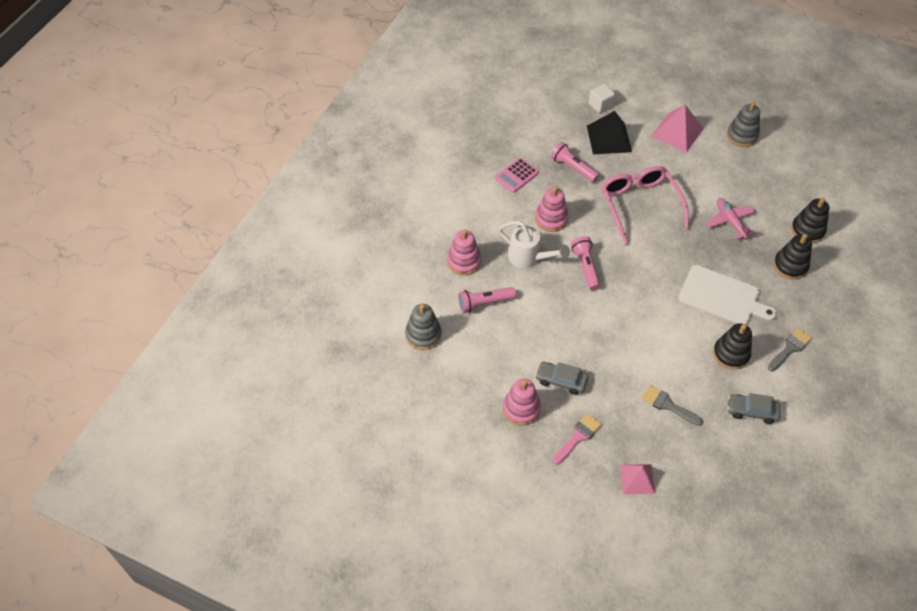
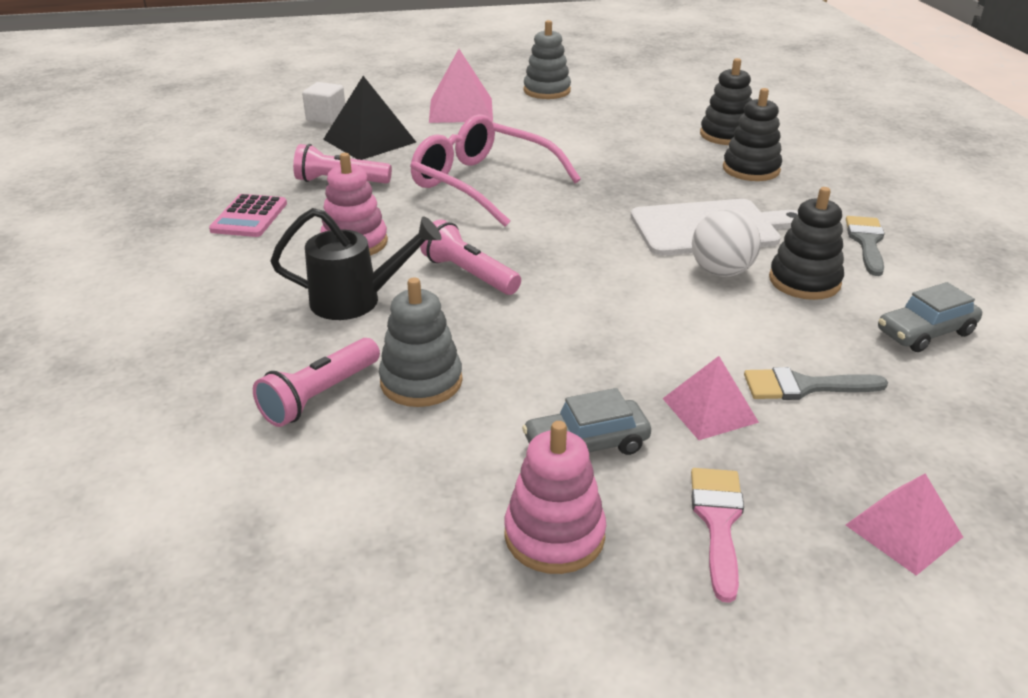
camera: 35 degrees left, 20 degrees down
(423, 335) = (212, 510): grey stacking toy -> grey stacking toy (421, 381)
(464, 261) = (227, 353): pink stacking toy -> none
(528, 258) = (356, 300): white watering can -> black watering can
(619, 393) = (709, 410): none -> pink pyramid
(698, 327) = (721, 272): none -> white ball
(730, 221) = (624, 158): pink plane -> none

